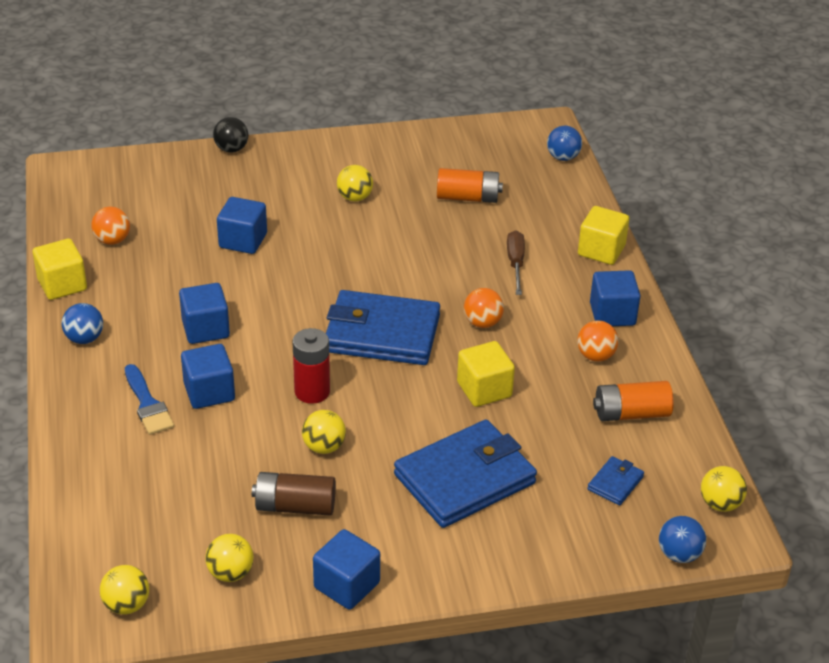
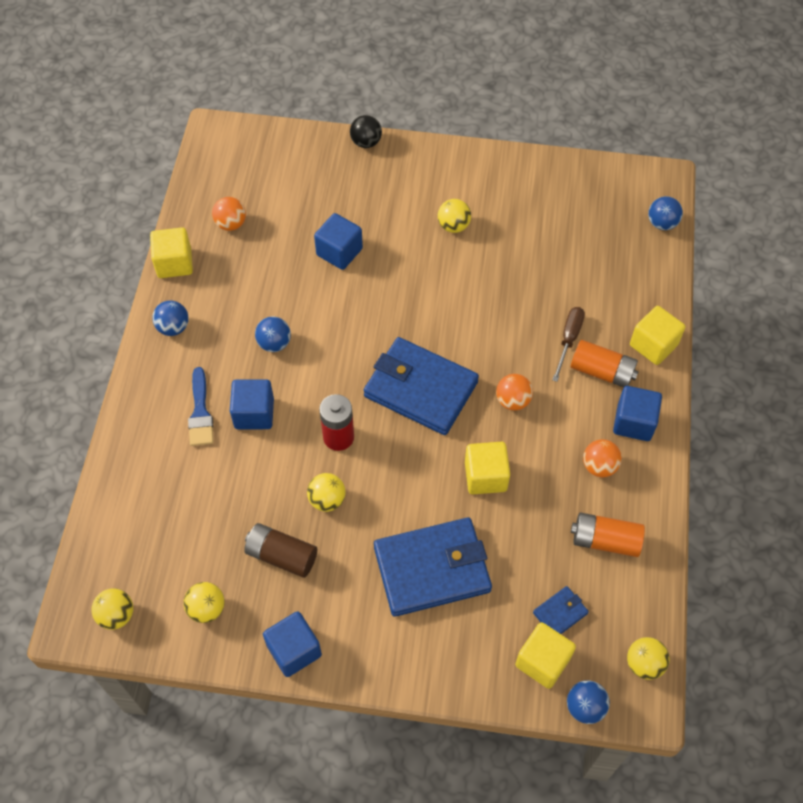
camera: 20 degrees right, 20 degrees up
(205, 329) = (274, 343): blue cube -> blue ball
(468, 197) = (555, 251): orange battery -> orange battery (602, 371)
(617, 527) = (542, 661): none -> yellow cube

